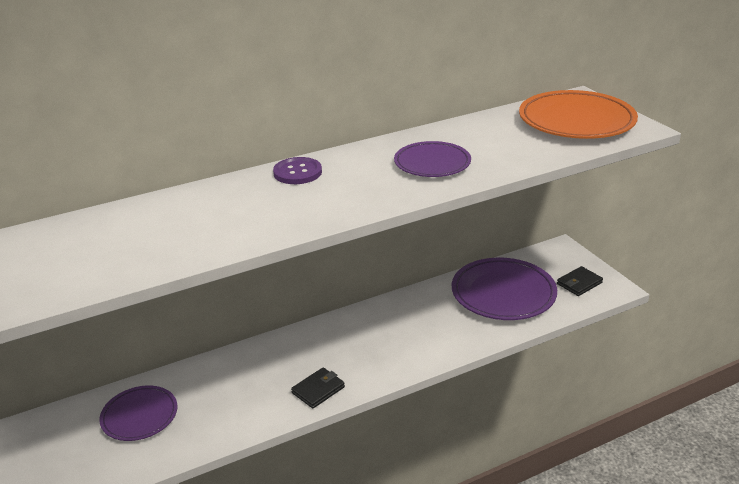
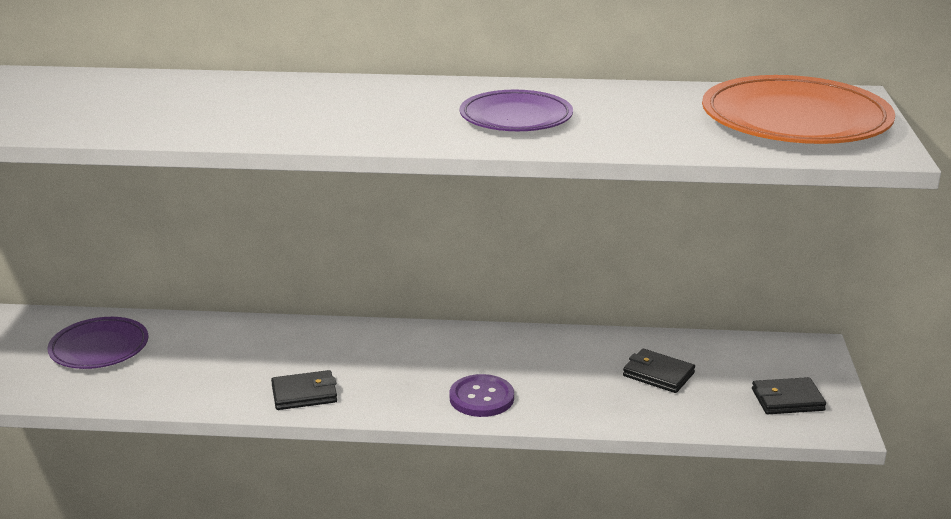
camera: 30 degrees right, 5 degrees down
(297, 172) = (346, 88): purple button -> purple button (481, 398)
(503, 294) = (658, 374): purple plate -> black wallet

